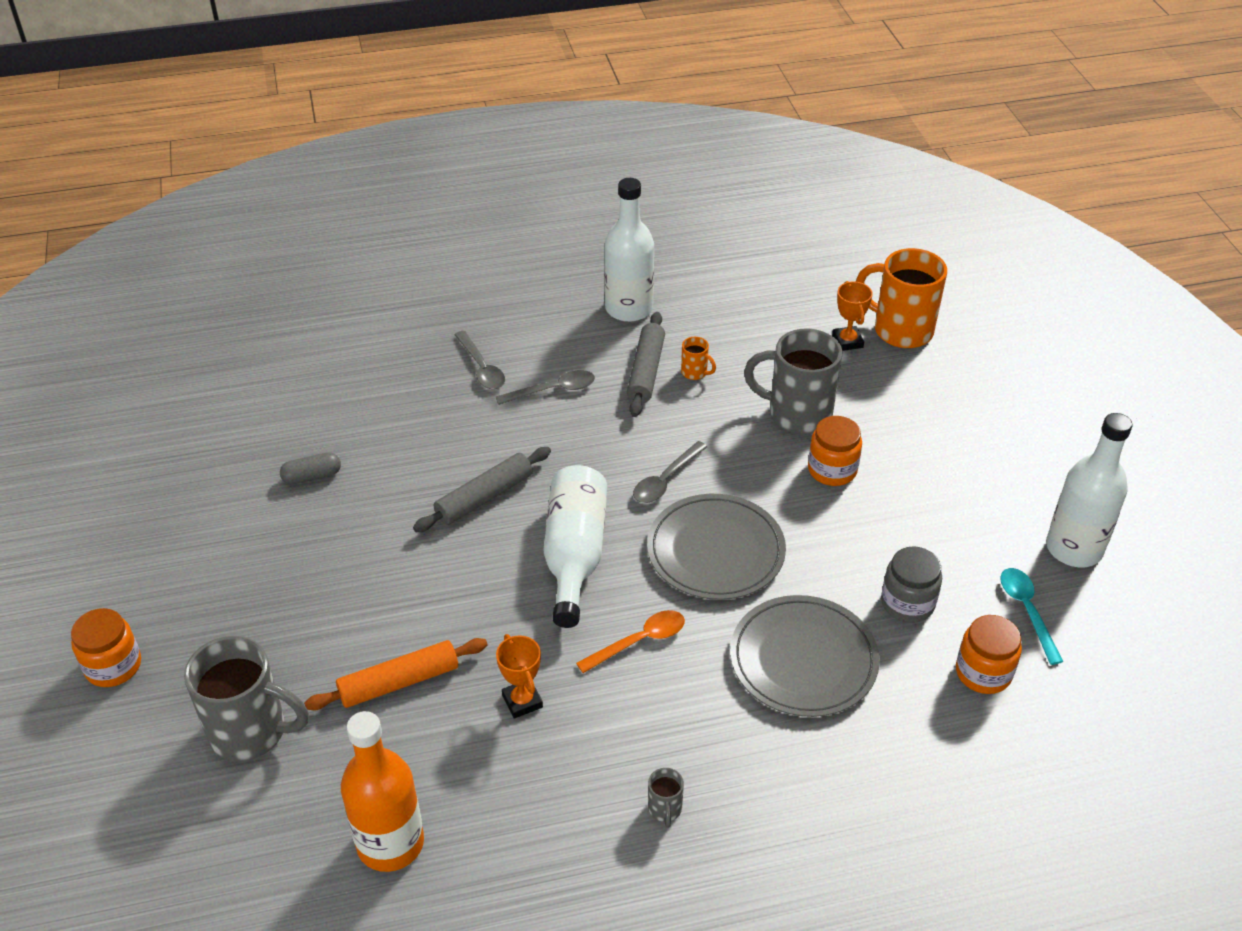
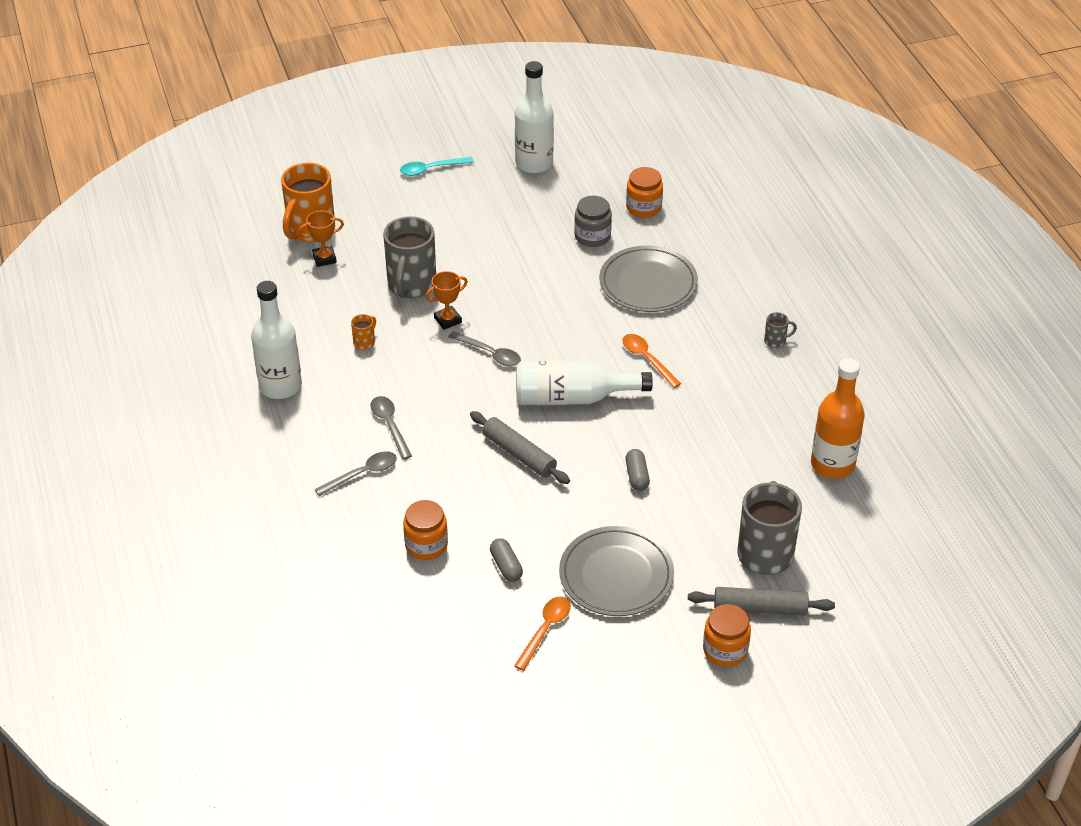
camera: 95 degrees left, 0 degrees up
(209, 503) = (545, 630): none -> orange spoon
(399, 682) = (706, 479): orange rolling pin -> none
(421, 608) = (637, 476): none -> grey capsule
(522, 701) = (709, 413): orange trophy -> orange trophy (447, 320)
(646, 371) = (364, 371): grey rolling pin -> grey rolling pin (760, 608)
(715, 551) = (558, 325): grey plate -> grey plate (616, 575)
(832, 470) = (471, 268): orange jar -> orange jar (426, 545)
(1027, 611) = (591, 187): turquoise spoon -> turquoise spoon (431, 169)

